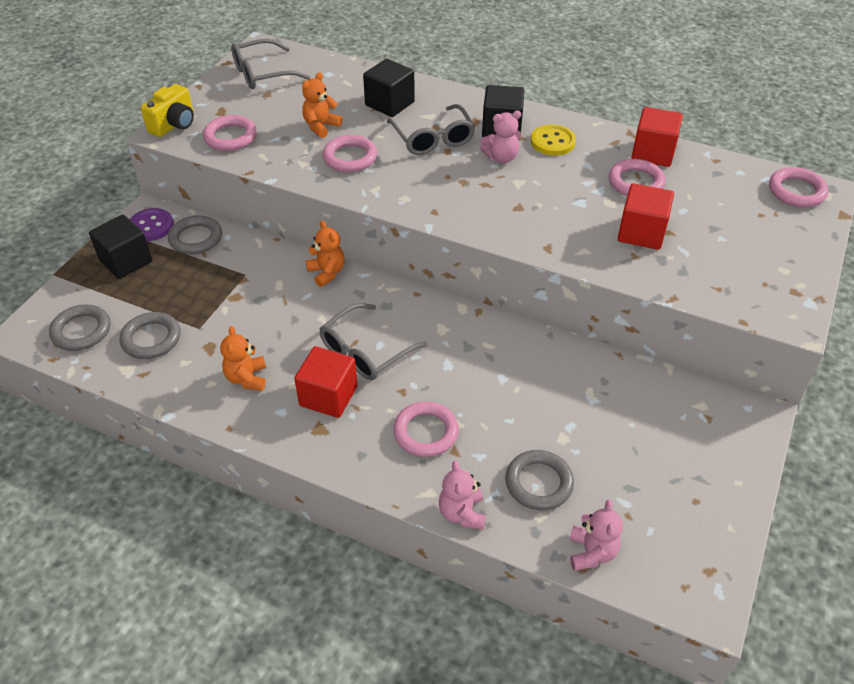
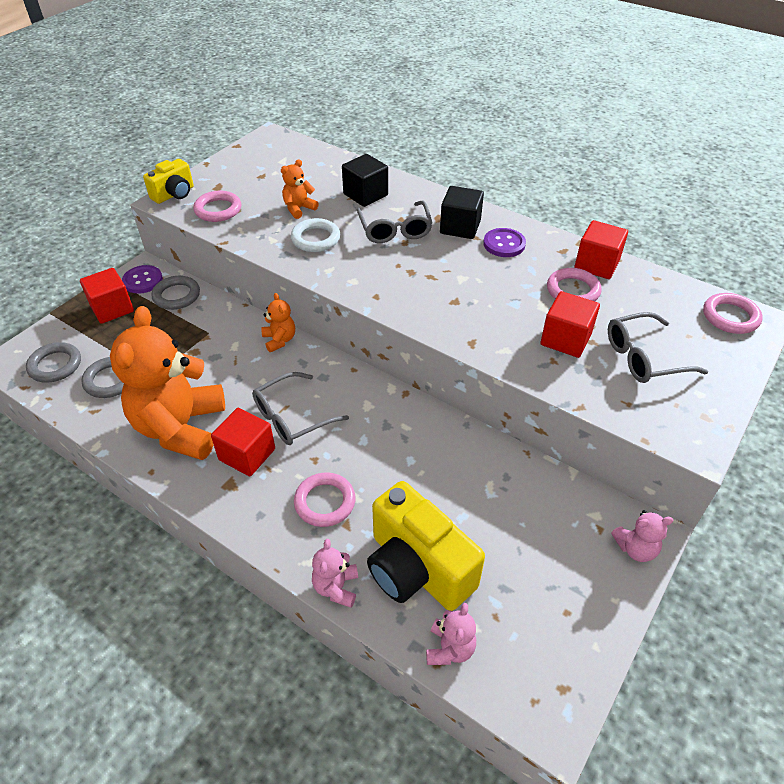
camera: 10 degrees right, 0 degrees up
(126, 261) = (112, 308): black cube -> red cube
(247, 378) = (180, 427): orange teddy bear -> orange teddy bear, size x2.34
(262, 74) = (263, 158): grey glasses -> grey glasses (643, 357)
(350, 157) = (315, 239): pink ring -> white ring
(501, 157) = (452, 253): pink teddy bear -> pink teddy bear (635, 548)
(538, 483) = (417, 569): grey ring -> yellow camera
(552, 142) = (504, 244): yellow button -> purple button

